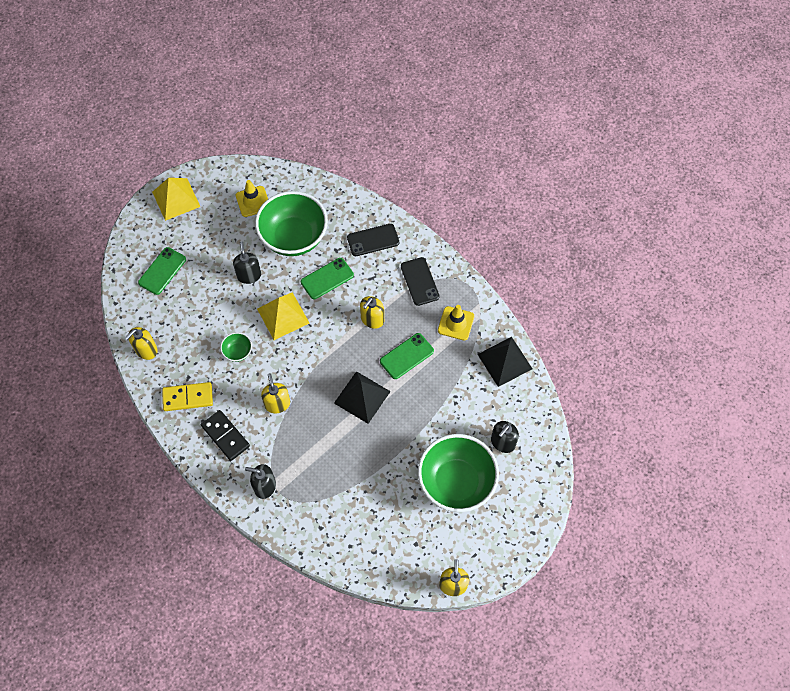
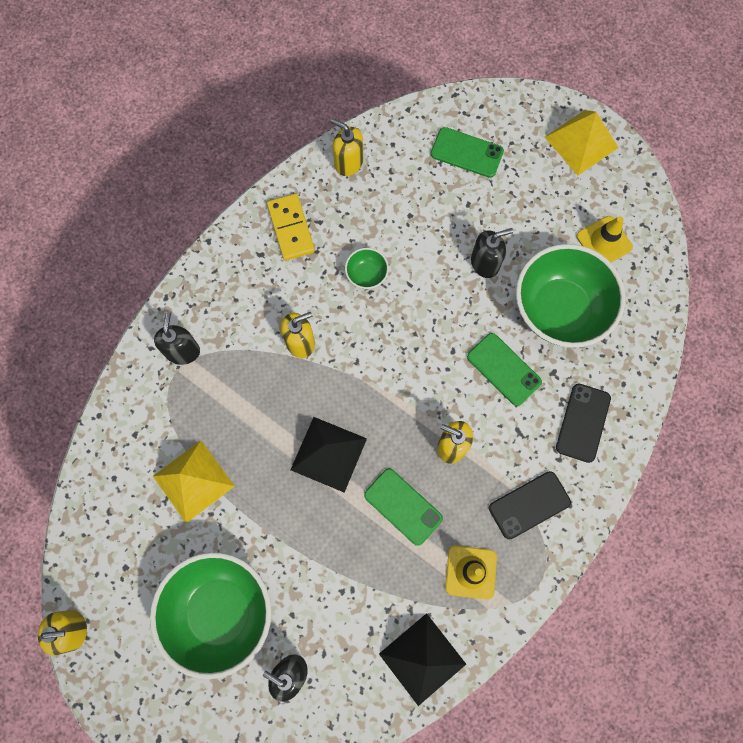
camera: 80 degrees right, 10 degrees up
(225, 436) = (245, 287): black domino -> none
(283, 316) = (432, 321): yellow pyramid -> yellow pyramid (193, 481)
(373, 240) = (583, 423): black phone -> black phone turned 45 degrees clockwise

